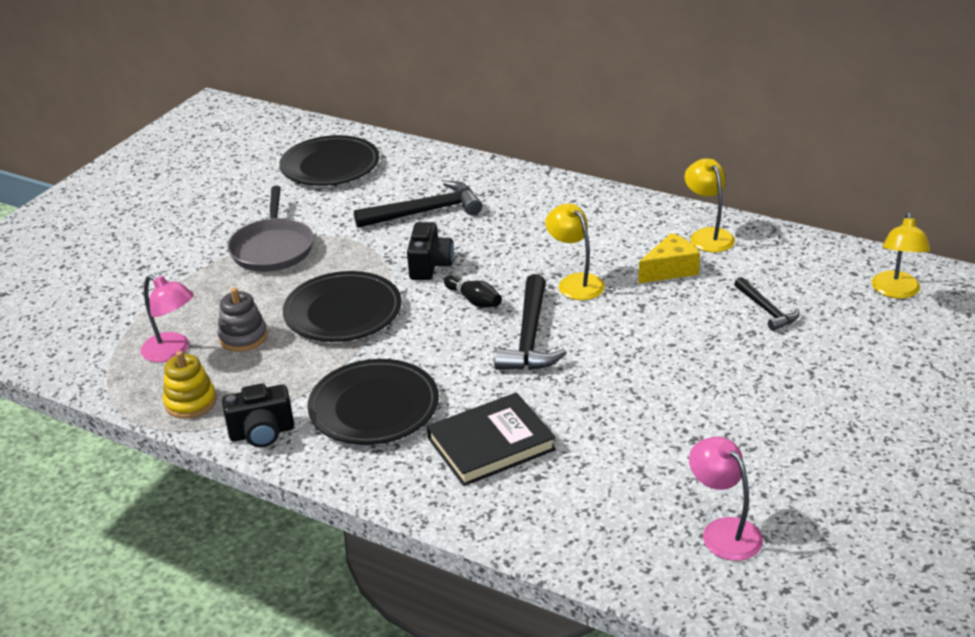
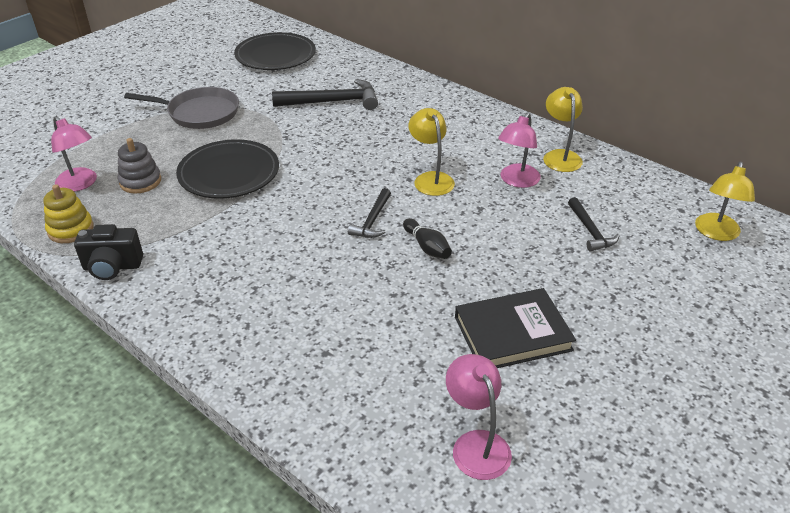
camera: 10 degrees right, 5 degrees up
(272, 248) = (200, 113): grey pan -> grey pan turned 90 degrees counterclockwise
(374, 407) = (214, 260): black plate -> none
(430, 266) = (316, 146): black camera -> none
(474, 300) = (339, 181): black bowling pin -> black bowling pin (427, 247)
(491, 444) = (297, 313): black book -> black book (512, 333)
(530, 337) = (373, 220): black hammer -> black hammer, size x0.59
(670, 270) = (516, 181): yellow cheese -> pink lamp

